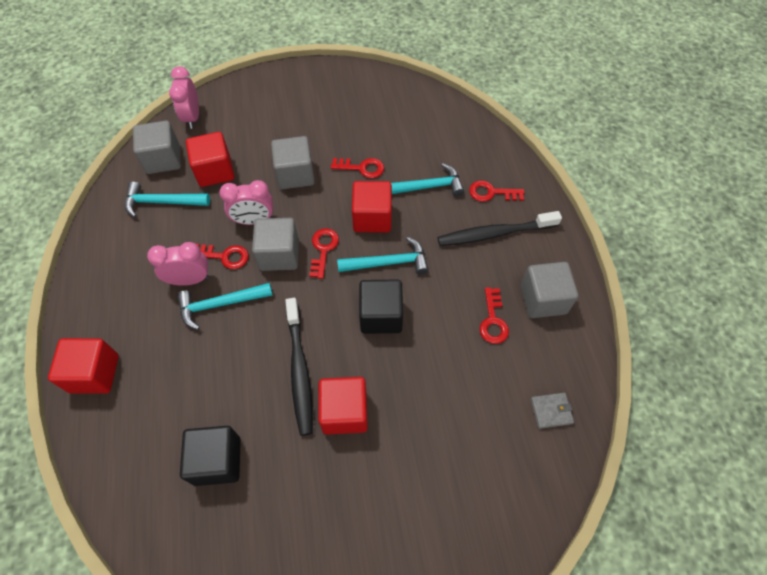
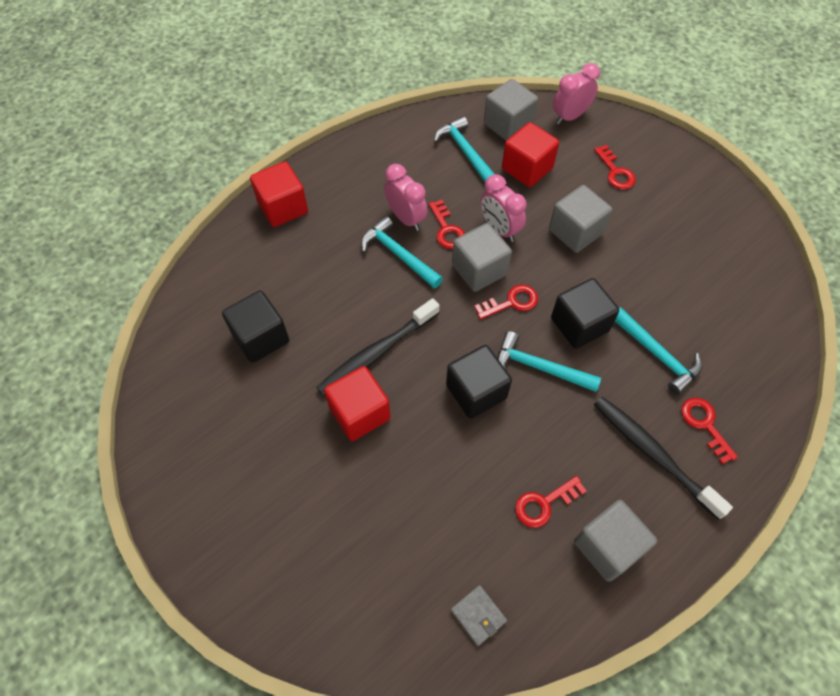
camera: 60 degrees right, 0 degrees up
(361, 168) = (630, 283): red key -> red key (615, 172)
(372, 218) = (579, 325): red cube -> black cube
(388, 263) = (539, 367): turquoise hammer -> turquoise hammer turned 150 degrees clockwise

